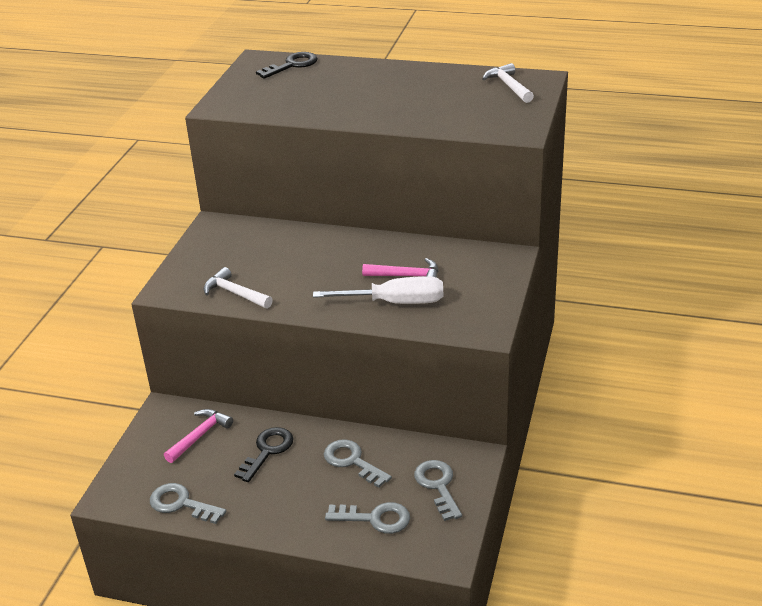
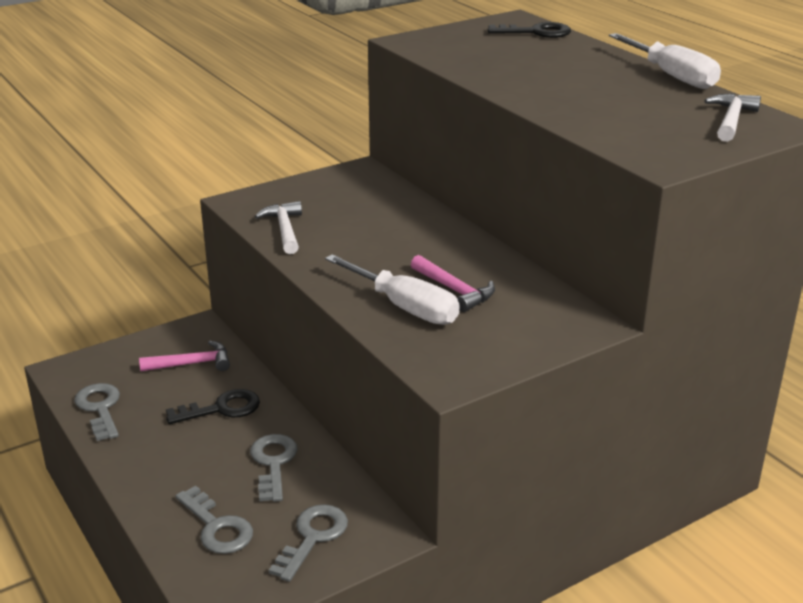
camera: 40 degrees right, 5 degrees down
(429, 67) = (671, 76): none -> white screwdriver

